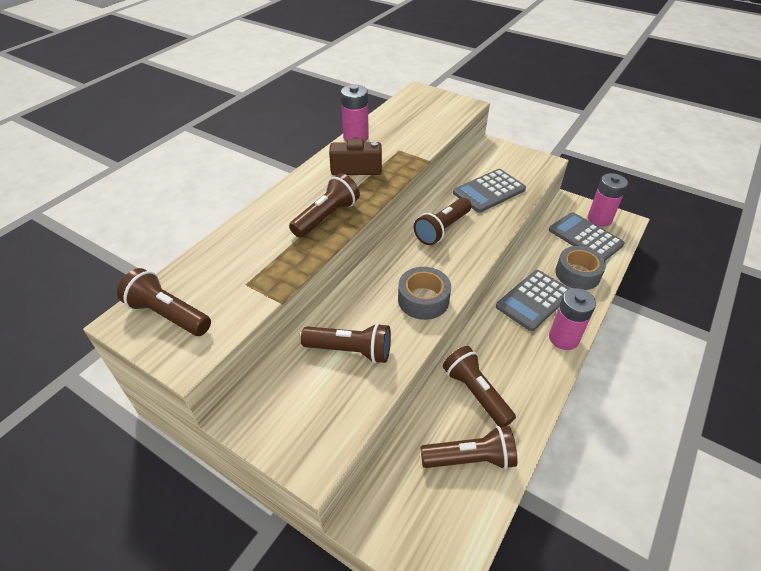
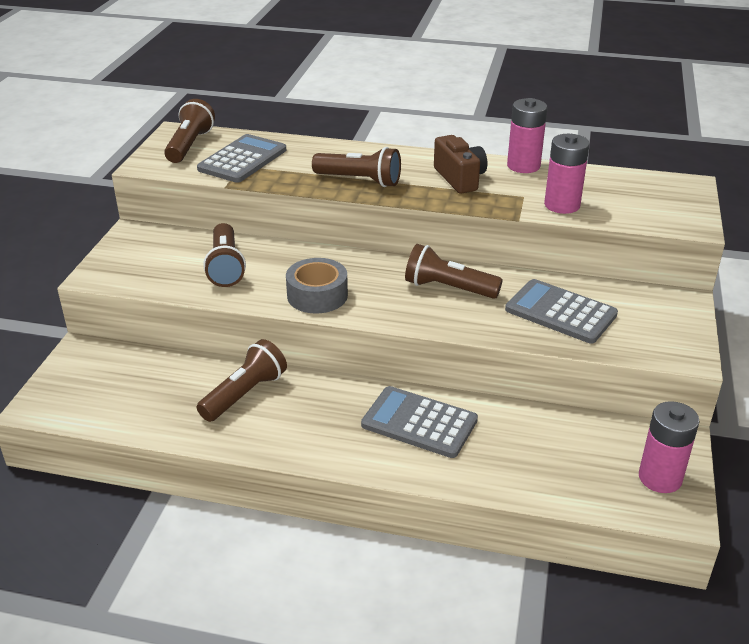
camera: 70 degrees right, 10 degrees down
(470, 458) = (160, 402): brown flashlight -> none
(563, 338) = (363, 457): pink battery -> pink battery (562, 205)
(577, 274) = (501, 461): grey tape -> none
(585, 237) = (596, 464): grey calculator -> grey calculator (242, 160)

